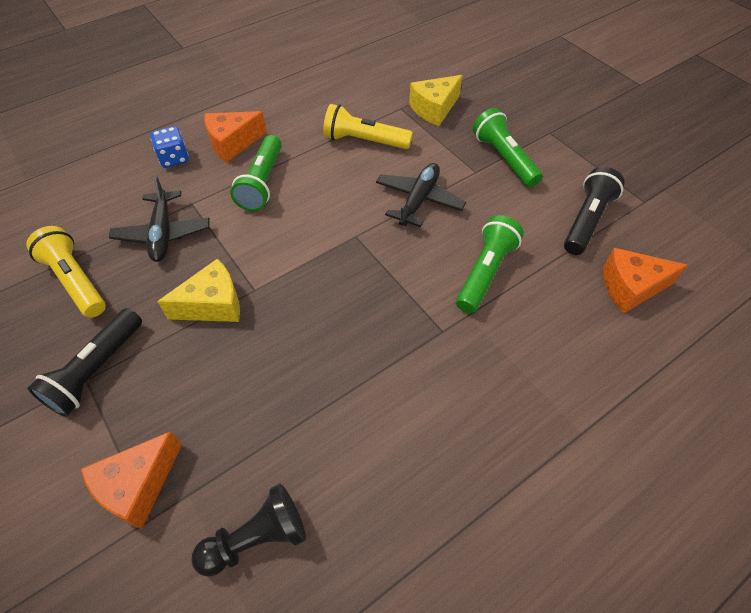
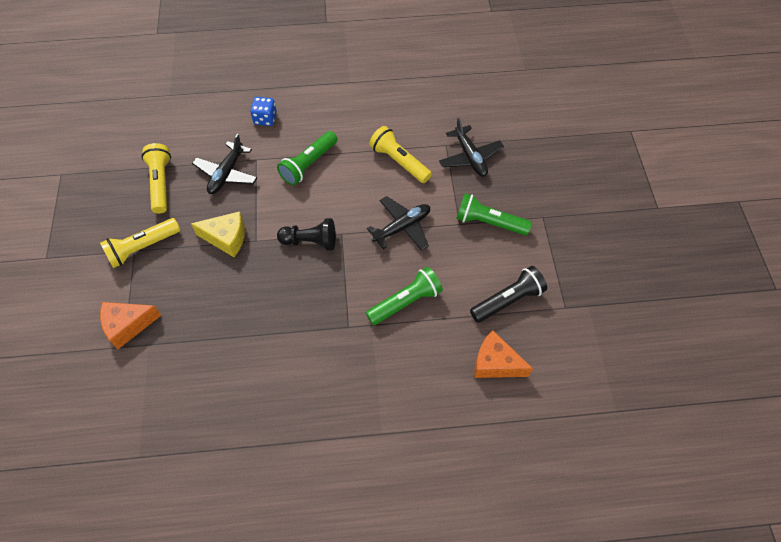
camera: 30 degrees right, 5 degrees up
(96, 370) = (142, 248): black flashlight -> yellow flashlight
(232, 143) = (309, 123): orange cheese -> none
(257, 538) = (168, 386): black pawn -> black pawn (310, 241)
(434, 109) = (470, 157): yellow cheese -> black plane
(504, 158) = (489, 222): green flashlight -> green flashlight turned 75 degrees counterclockwise

